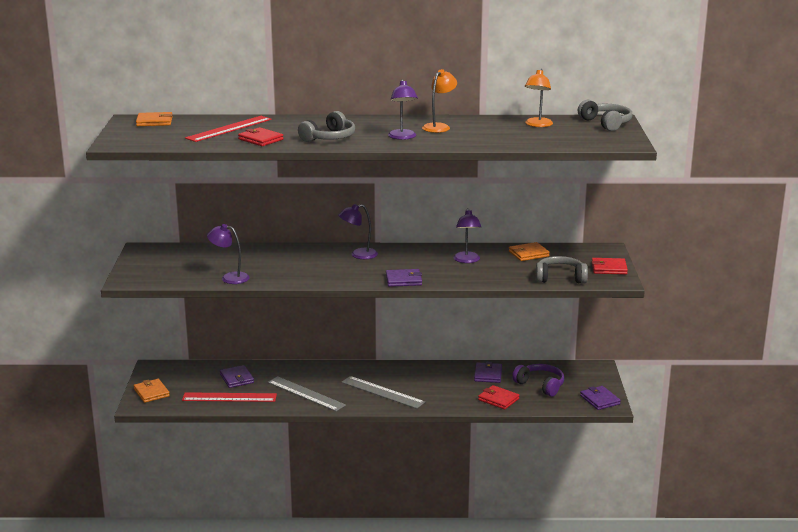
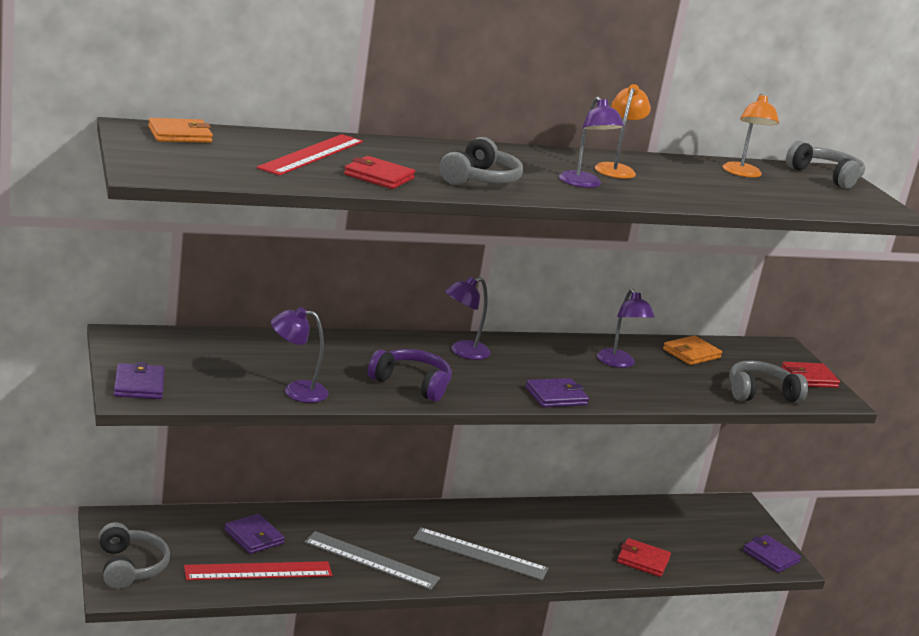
camera: 20 degrees left, 0 degrees up
(151, 392) = (130, 567): orange wallet -> grey headphones
(488, 374) = (607, 520): purple wallet -> purple wallet (139, 385)
(540, 385) = (684, 535): purple headphones -> purple headphones (412, 384)

